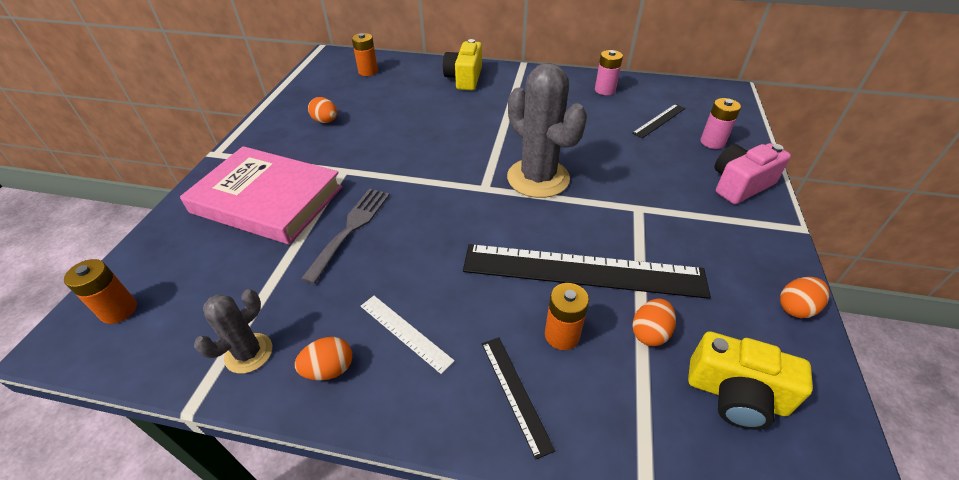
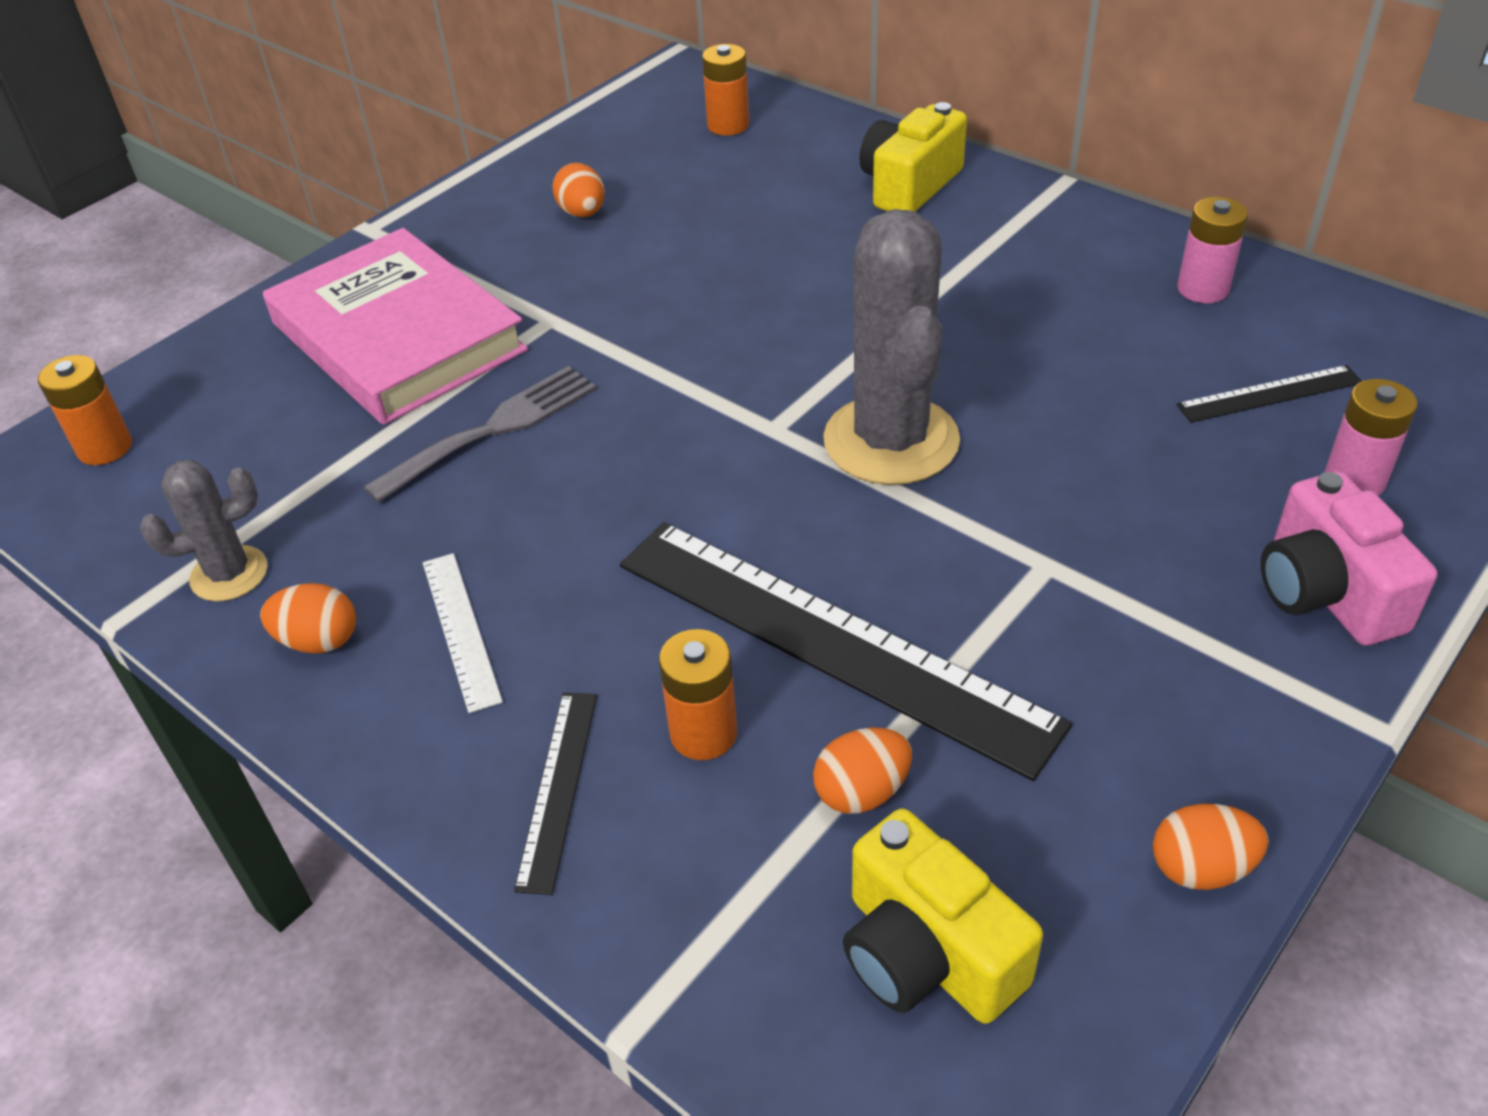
camera: 30 degrees right, 0 degrees up
(740, 185) = (1326, 592): pink camera -> pink camera turned 105 degrees counterclockwise

